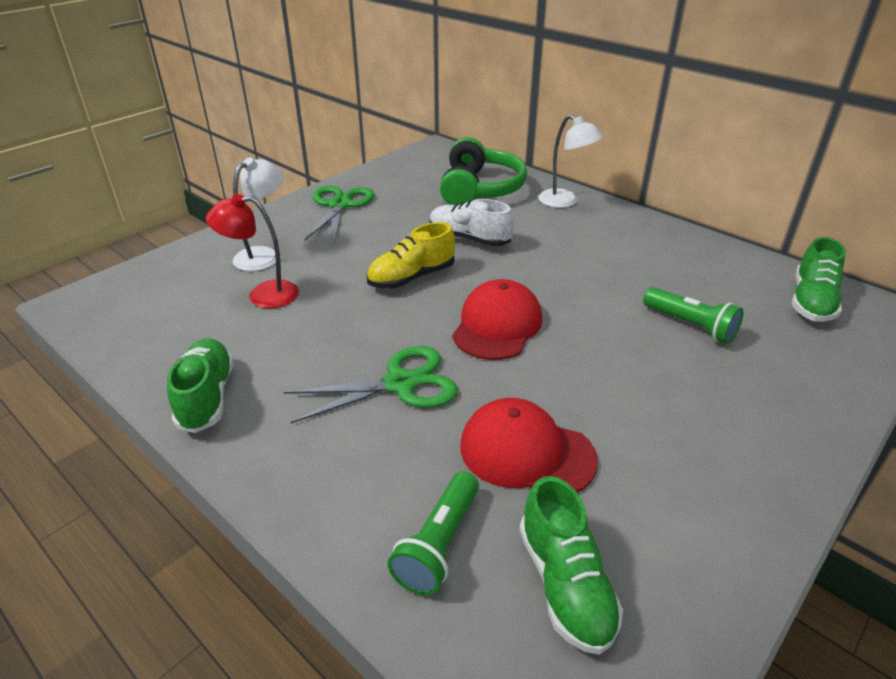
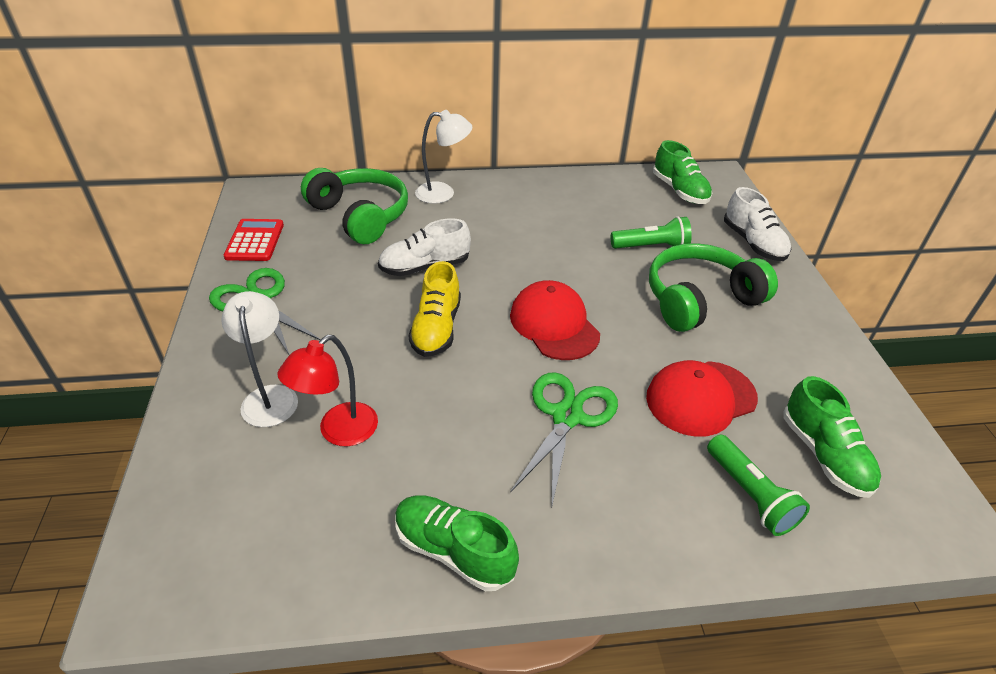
camera: 50 degrees left, 5 degrees up
(392, 173) = (255, 241): none -> red calculator
(565, 584) = (824, 455): green shoe -> green shoe turned 45 degrees clockwise
(666, 389) = (699, 299): none -> green headphones
(824, 386) = (753, 243): none -> white shoe

